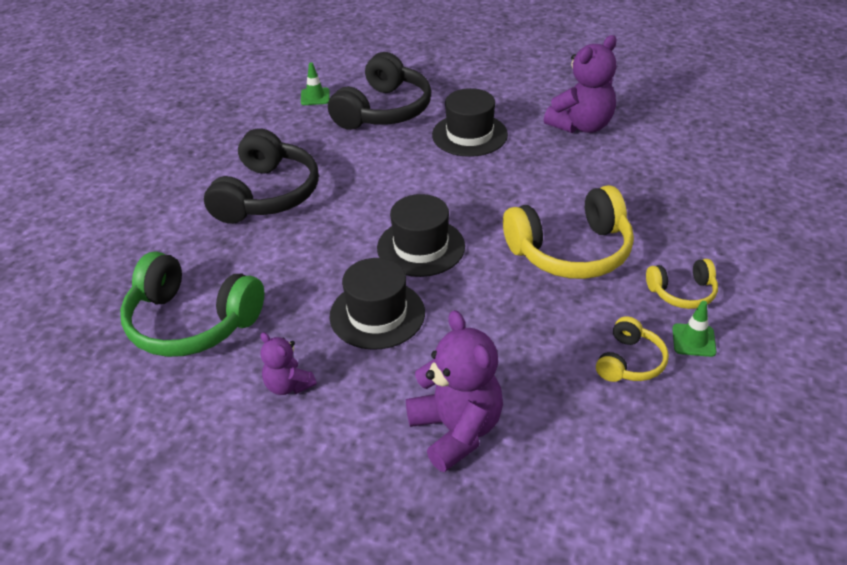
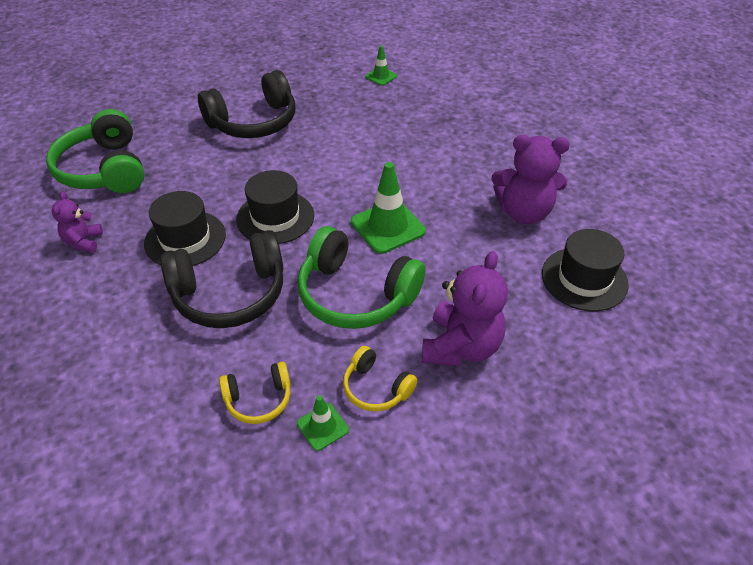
camera: 45 degrees right, 5 degrees up
(383, 110) = (406, 111): black headphones -> black headphones (230, 294)
(456, 430) = (104, 343): purple teddy bear -> purple teddy bear (461, 347)
(469, 135) = (432, 165): black hat -> black hat (584, 279)
(513, 195) = (388, 227): none -> green traffic cone
(571, 251) = (356, 294): yellow headphones -> green headphones

